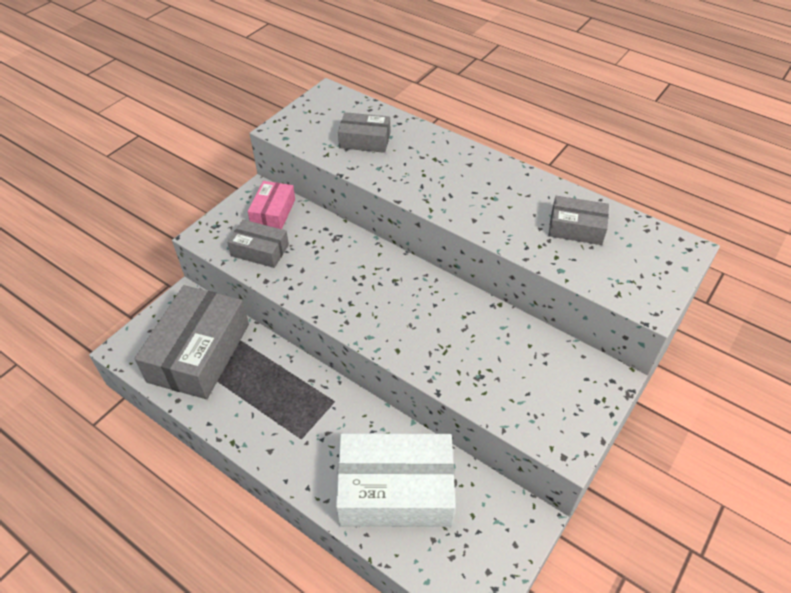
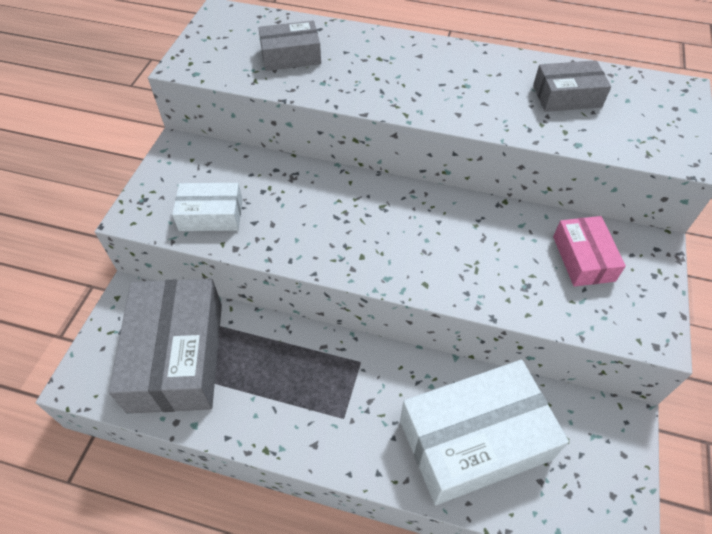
camera: 20 degrees left, 5 degrees up
(260, 250) = (211, 215): grey box -> white box
(273, 212) = (206, 167): pink box -> pink box (583, 258)

